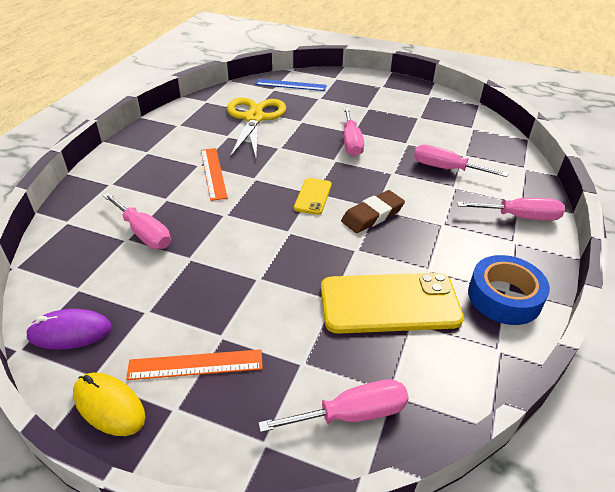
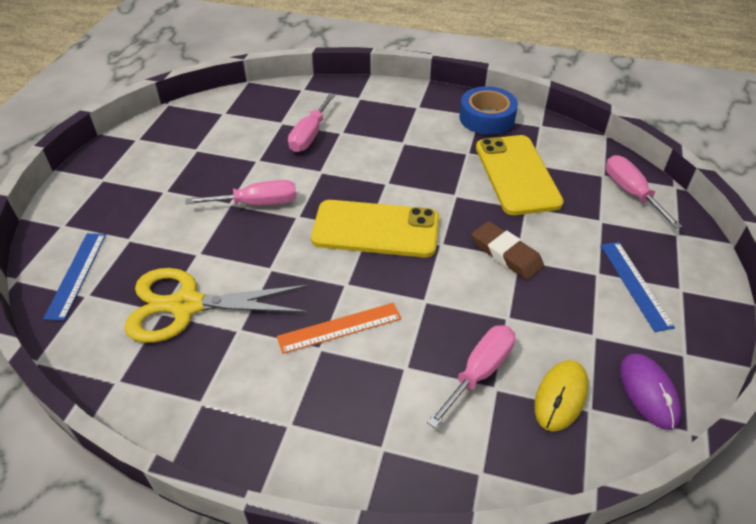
camera: 95 degrees left, 5 degrees up
(109, 406) = (703, 333): yellow mouse -> yellow mouse (560, 396)
(195, 364) = (635, 284): orange ruler -> blue ruler
(313, 196) = (376, 229): yellow phone -> yellow phone, size x1.99
(372, 215) = (400, 185): brown eraser -> brown eraser (506, 254)
(520, 217) = (383, 100): pink screwdriver -> none

